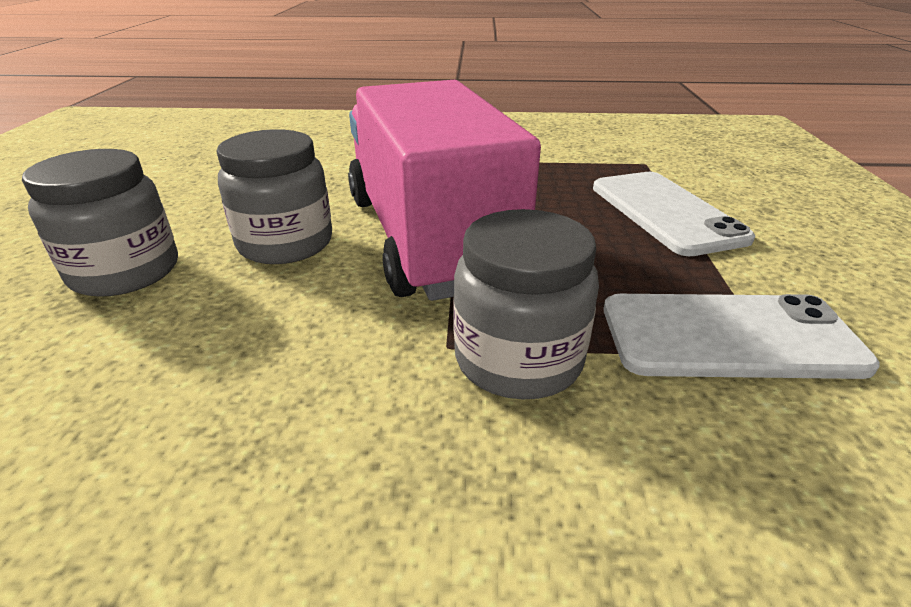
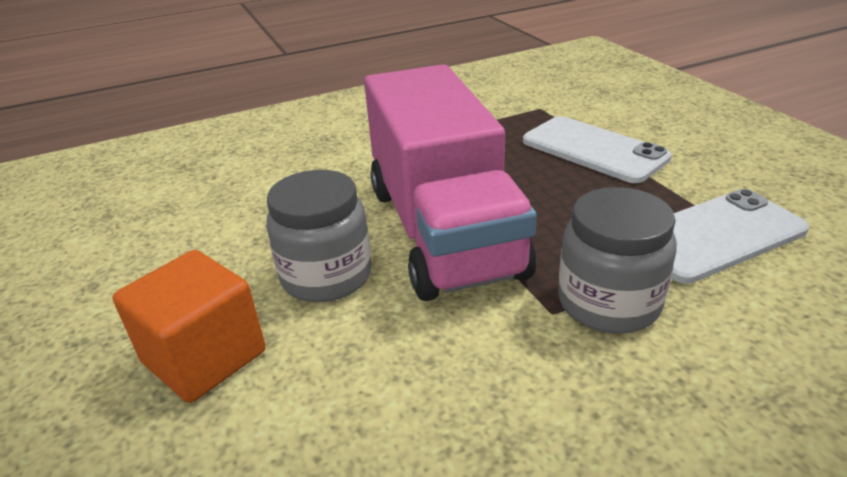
camera: 25 degrees left, 0 degrees up
(125, 272) = (204, 357): grey jar -> orange cube
(427, 238) = (443, 230): pink truck -> pink truck turned 150 degrees counterclockwise

